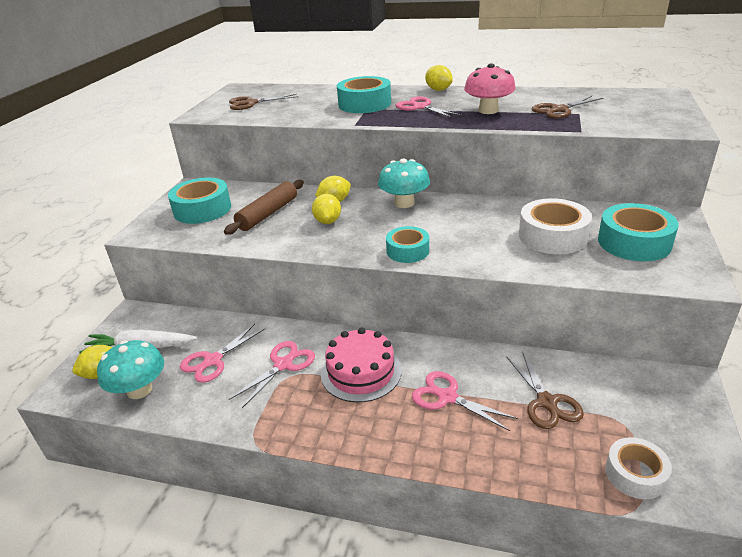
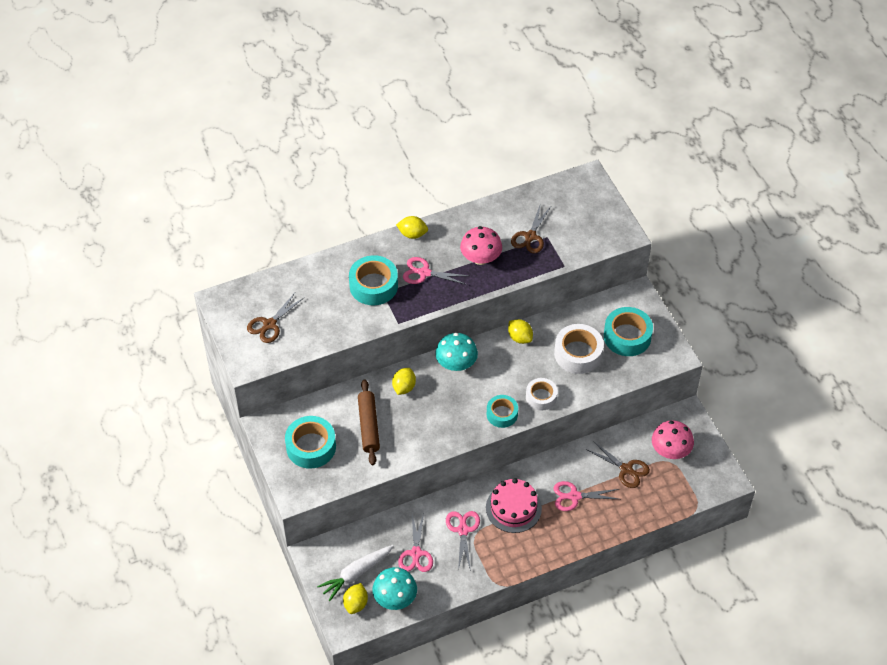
camera: 40 degrees left, 20 degrees up
(328, 221) = (421, 412): yellow lemon -> yellow lemon (520, 338)
(633, 412) = (670, 450): none -> pink mushroom
(635, 474) = (688, 489): white tape -> white tape (541, 397)

